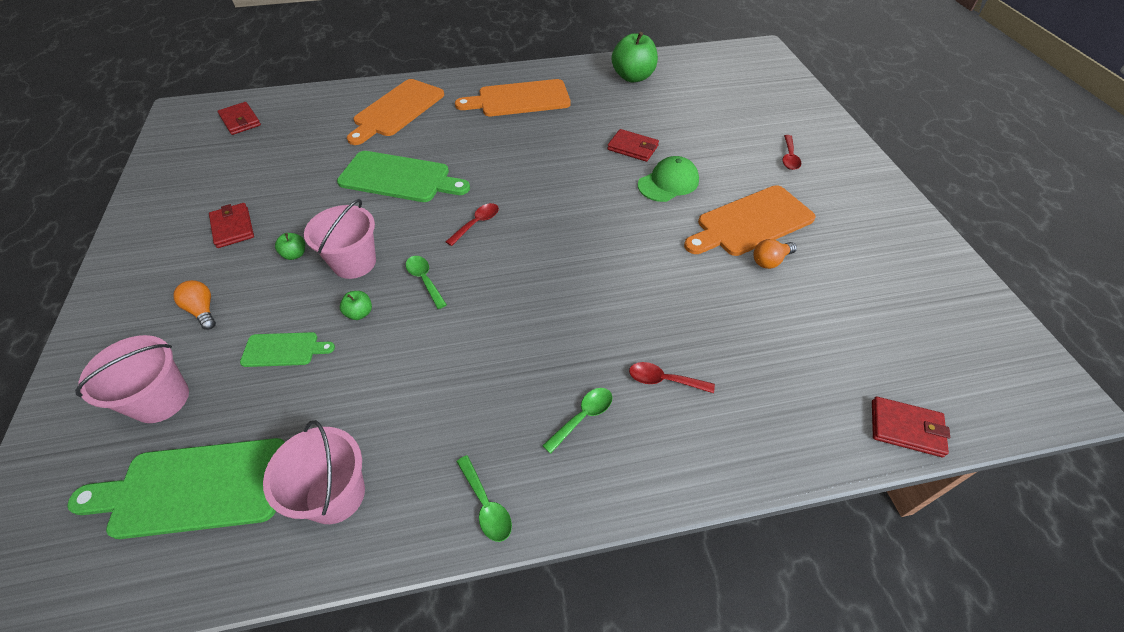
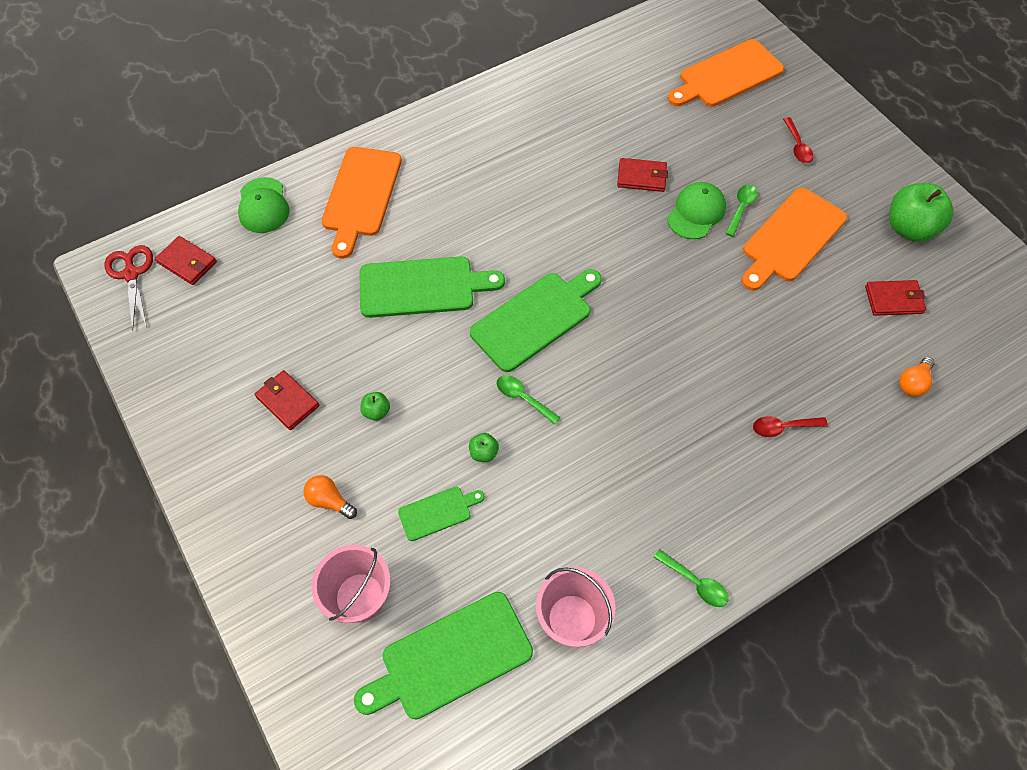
camera: 20 degrees left, 10 degrees up
(197, 118) = (131, 274): none -> red scissors
(322, 100) = (263, 206): none -> green cap
(354, 262) = (442, 401): pink bucket -> none
(477, 223) = (535, 319): red spoon -> green cutting board
(519, 99) = (489, 142): orange cutting board -> orange cutting board (727, 75)
(583, 417) = (733, 483): green spoon -> green spoon (741, 208)
(633, 77) = (596, 75): green apple -> green apple (909, 228)
(770, 261) = (823, 277): orange light bulb -> orange light bulb (913, 383)
(906, 428) = (980, 406): red wallet -> red wallet (894, 300)

